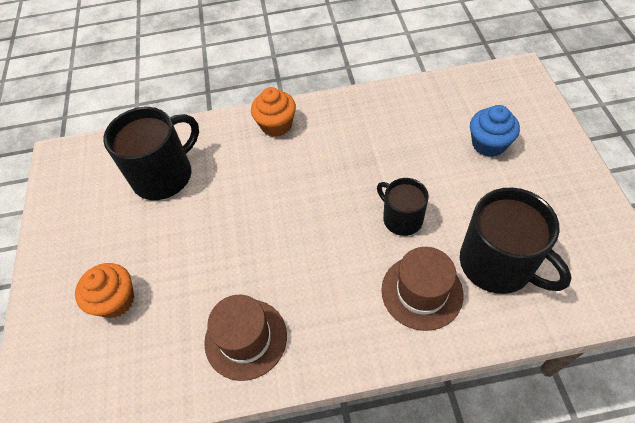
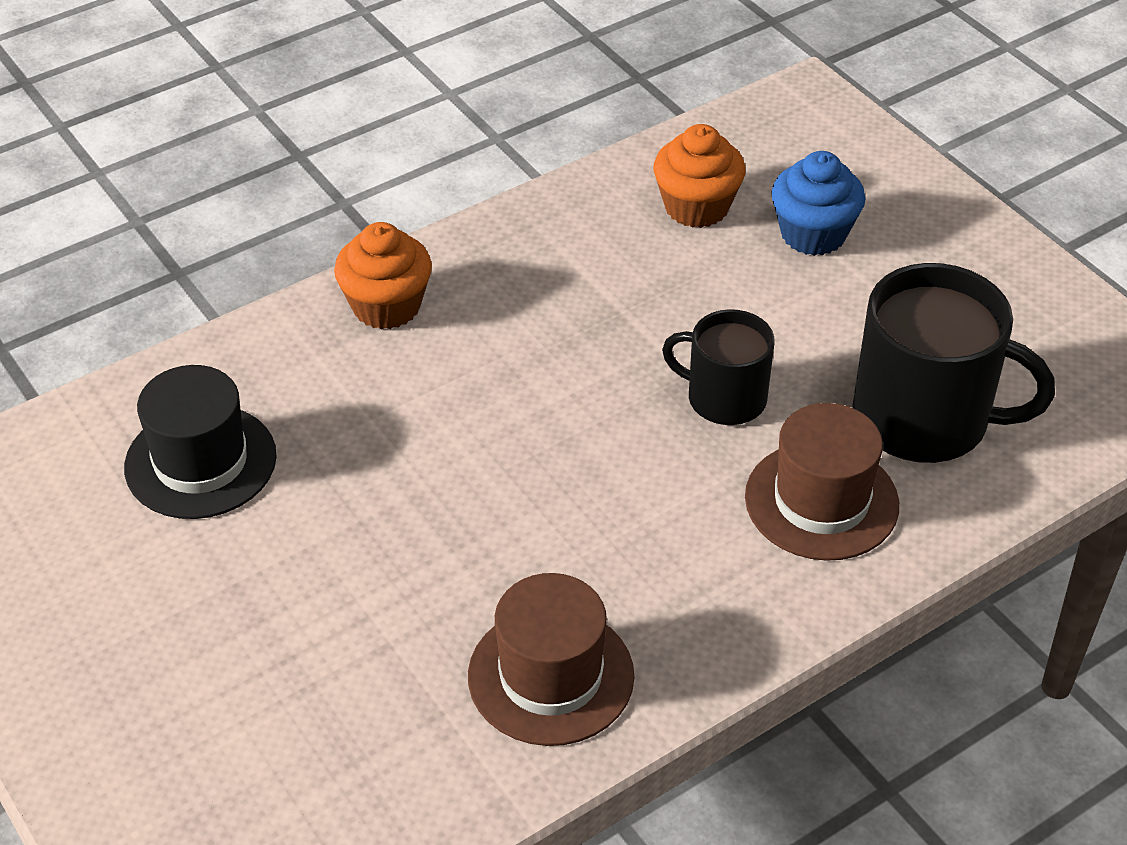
camera: 30 degrees left, 10 degrees down
(115, 300) = (247, 705): orange cupcake -> orange cupcake (696, 207)
(164, 175) = (200, 462): black mug -> black hat

